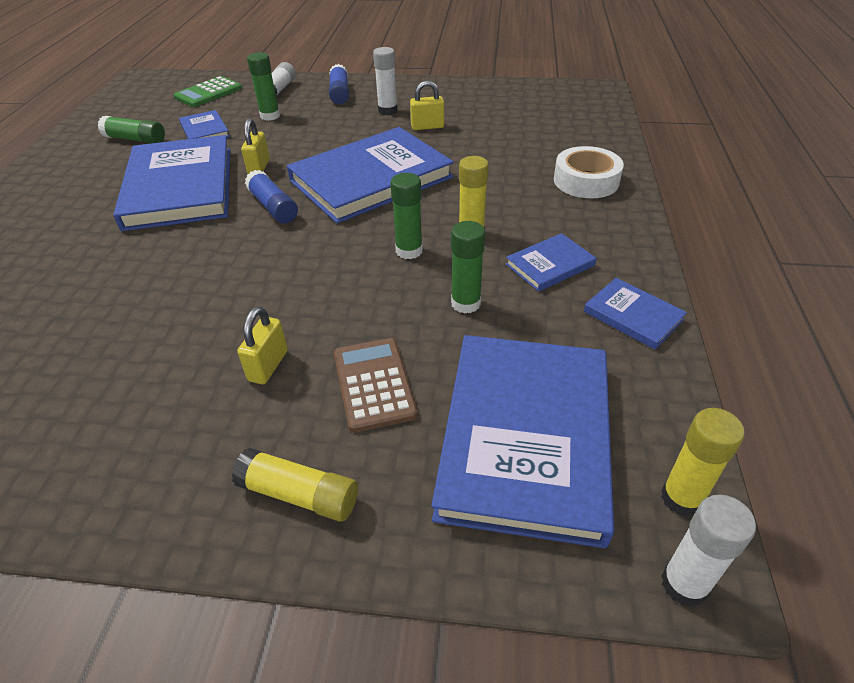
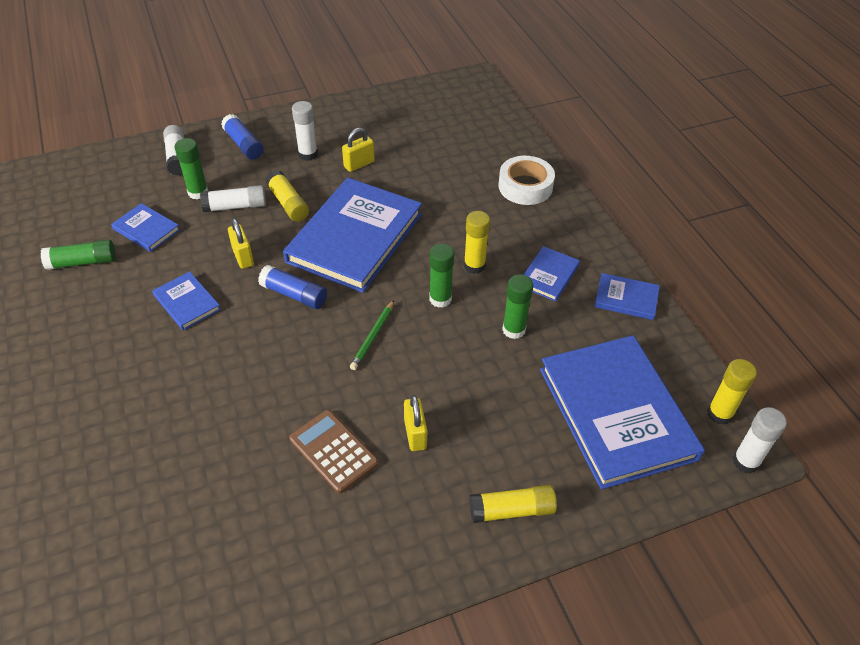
camera: 30 degrees left, 5 degrees up
(179, 187) = (187, 303): blue book -> blue book, size x0.45
(208, 93) = (103, 180): green calculator -> none
(290, 132) = (235, 206): none -> white glue stick
(311, 262) = (373, 337): none -> green pencil
(336, 140) = (288, 203): none -> yellow glue stick
(374, 384) = (498, 417): brown calculator -> brown calculator (333, 451)

